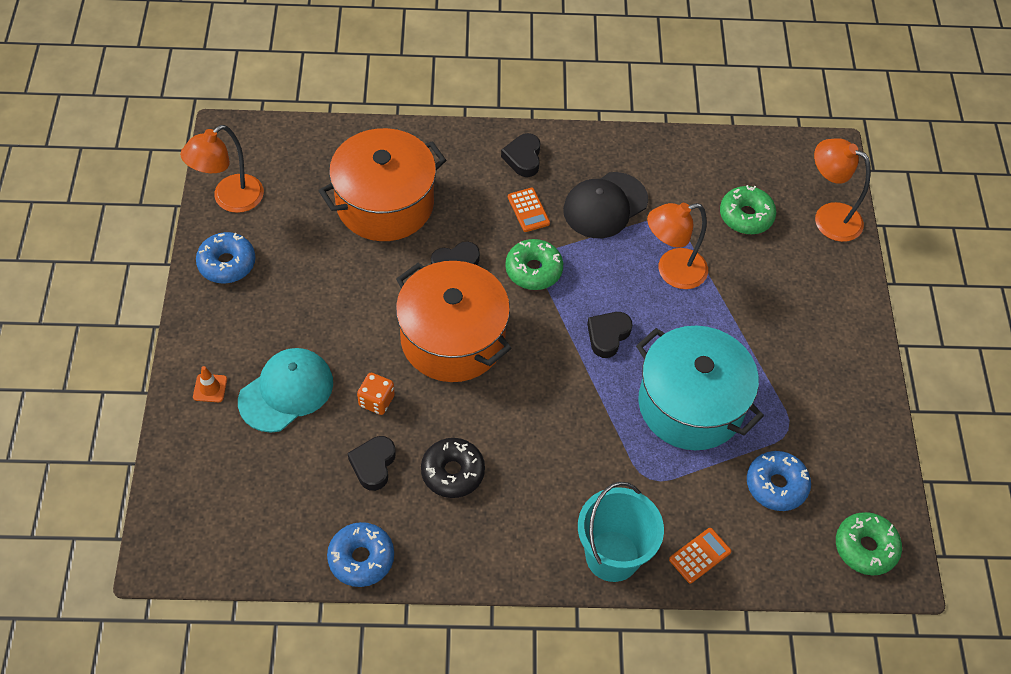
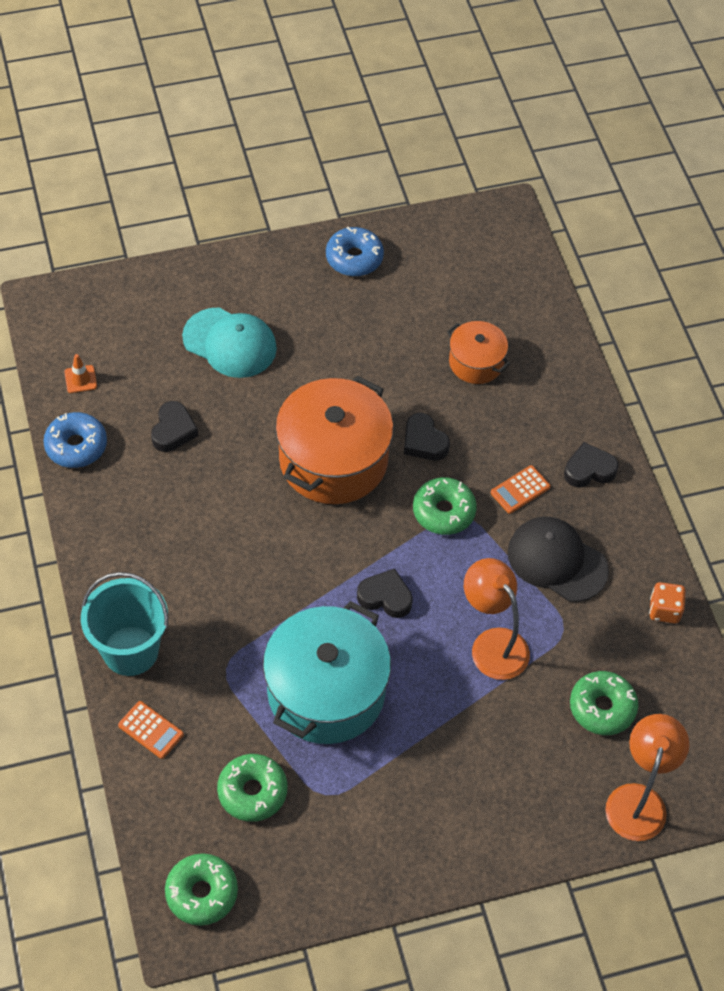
camera: 75 degrees right, 0 degrees up
(210, 388) = (215, 286): orange traffic cone -> orange traffic cone (80, 379)
(230, 200) = (429, 238): orange lamp -> none
(373, 465) = (173, 430): black heart -> black heart turned 105 degrees clockwise
(376, 401) = (242, 415): orange dice -> orange dice (664, 610)
(385, 203) = (476, 362): orange pot -> orange pot, size x0.53
(452, 472) = (183, 495): black donut -> none
(776, 485) = (252, 792): blue donut -> green donut

